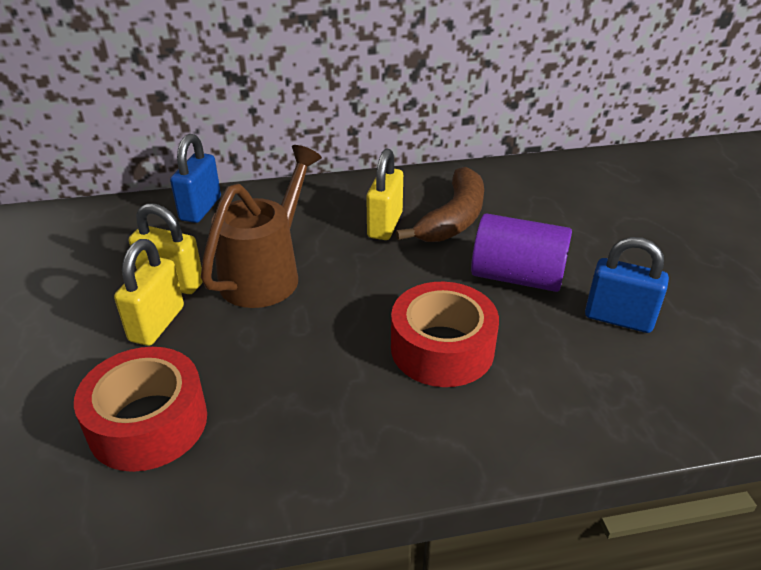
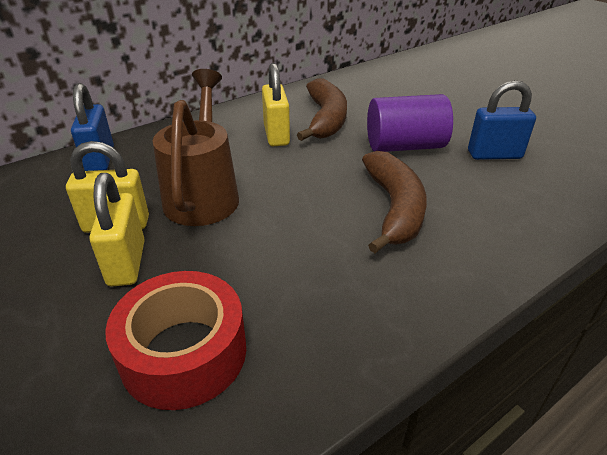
camera: 25 degrees left, 0 degrees up
(442, 348) = (394, 208): red tape -> brown banana

